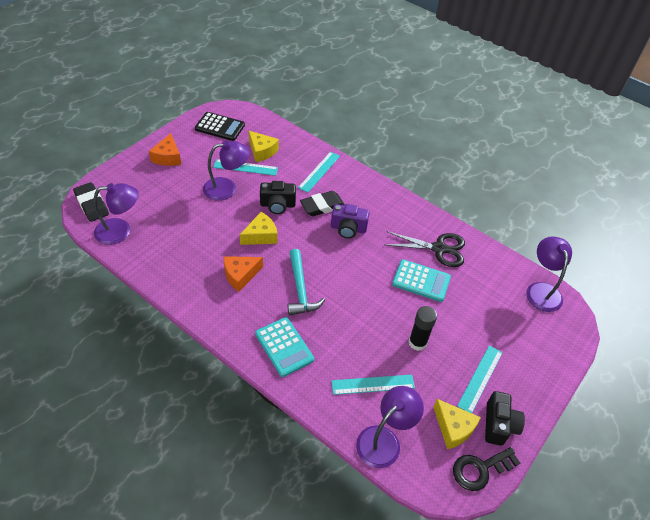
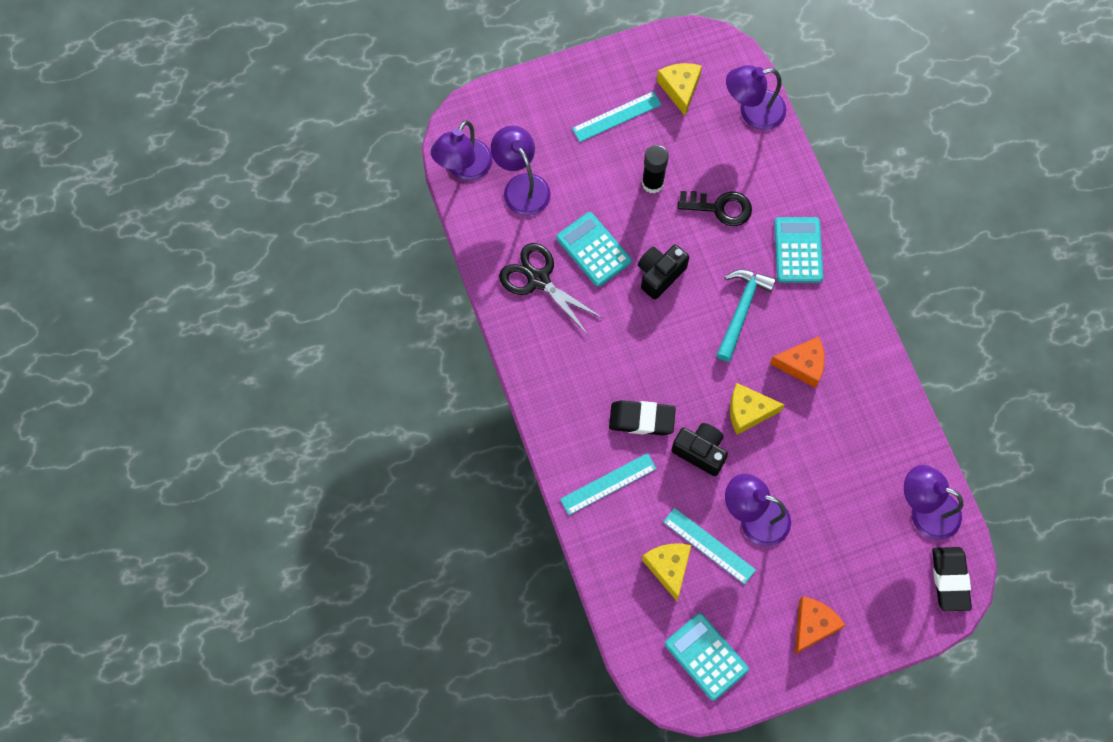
camera: 145 degrees left, 20 degrees up
(220, 127) = (706, 656): black calculator -> turquoise calculator
(348, 229) = (631, 366): purple camera -> none
(373, 384) = (729, 165): turquoise ruler -> none
(480, 469) = (683, 46): black key -> black key (720, 208)
(498, 297) = (521, 186): none -> purple lamp
(499, 425) = (634, 69): black camera -> black camera (660, 274)

